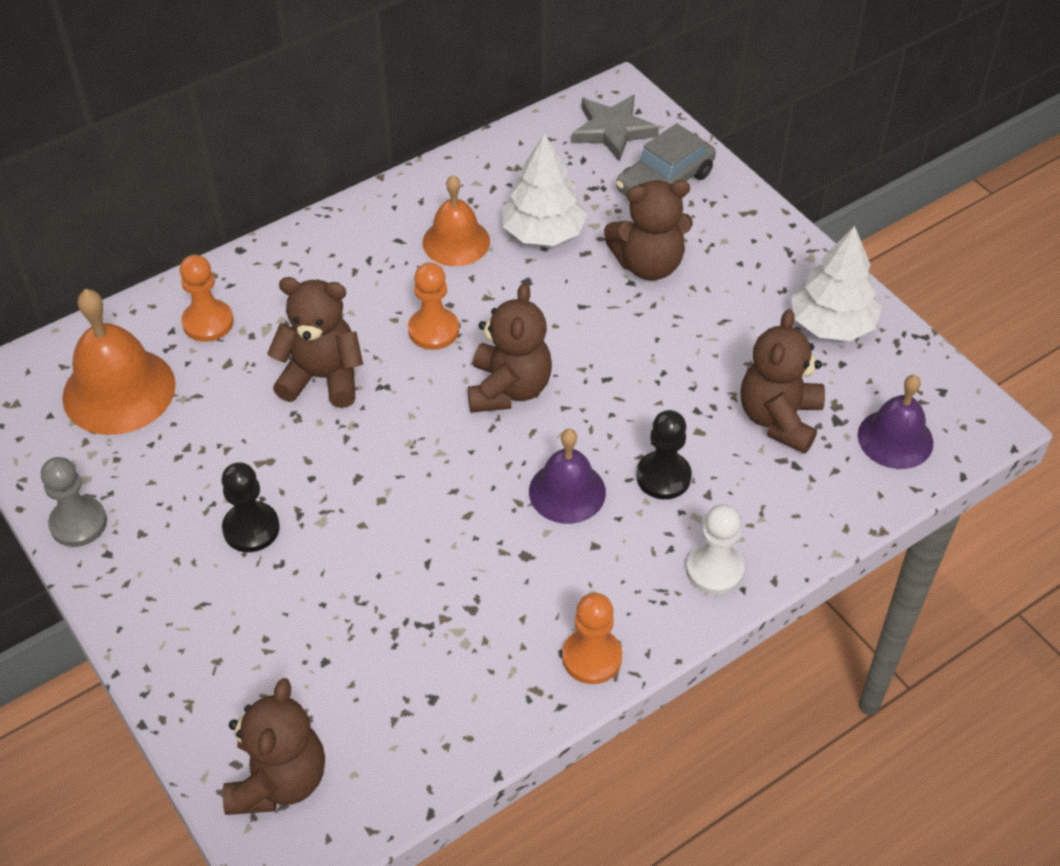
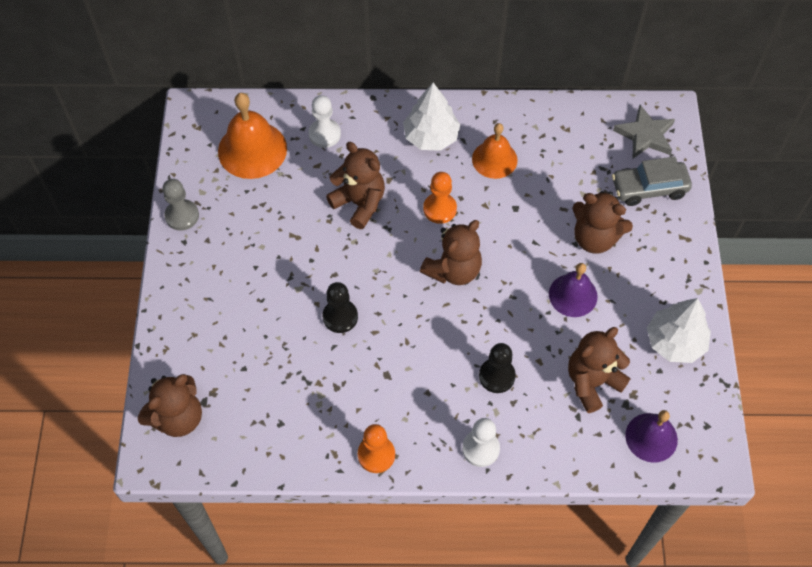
camera: 35 degrees right, 10 degrees up
(208, 322) = (324, 134): orange pawn -> white pawn
(251, 528) = (261, 271): black pawn -> black pawn (340, 317)
(543, 232) = (549, 181): white tree -> white tree (431, 136)
(567, 492) = (437, 352): purple bell -> purple bell (573, 295)

